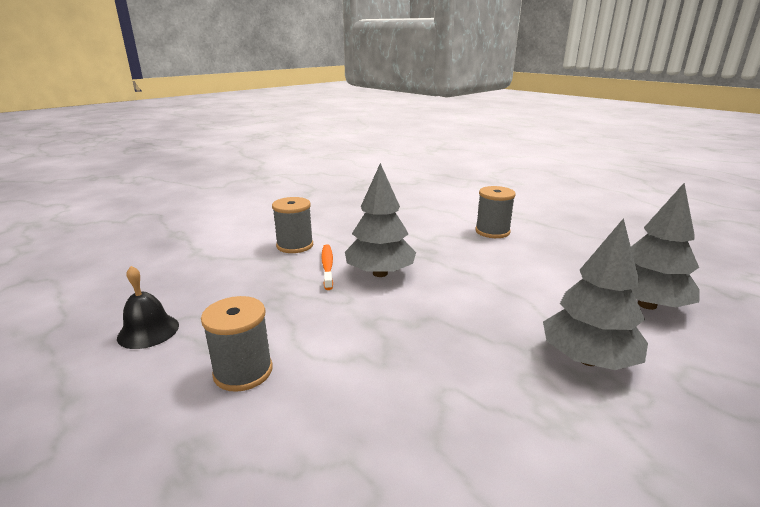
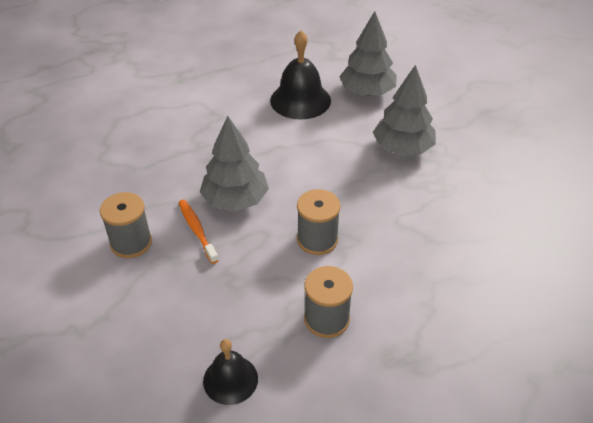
camera: 65 degrees left, 20 degrees up
(327, 266) = (197, 230): orange toothbrush -> orange toothbrush turned 45 degrees clockwise
(492, 231) = (213, 103): grey spool -> grey spool (317, 240)
(562, 268) = (300, 100): none -> black bell

